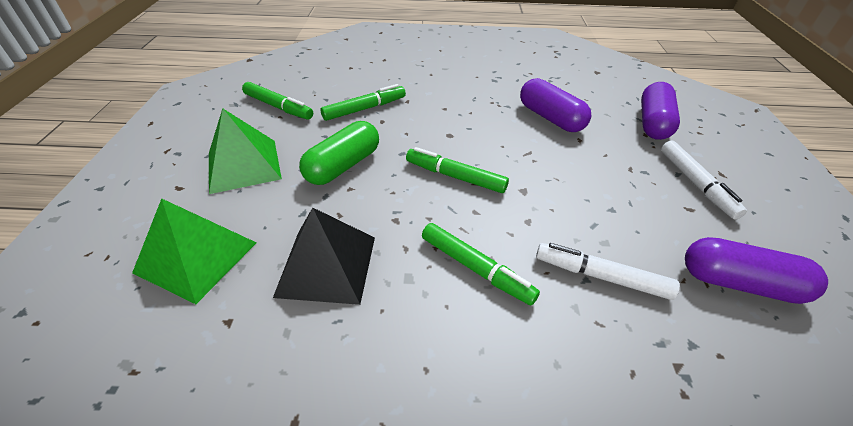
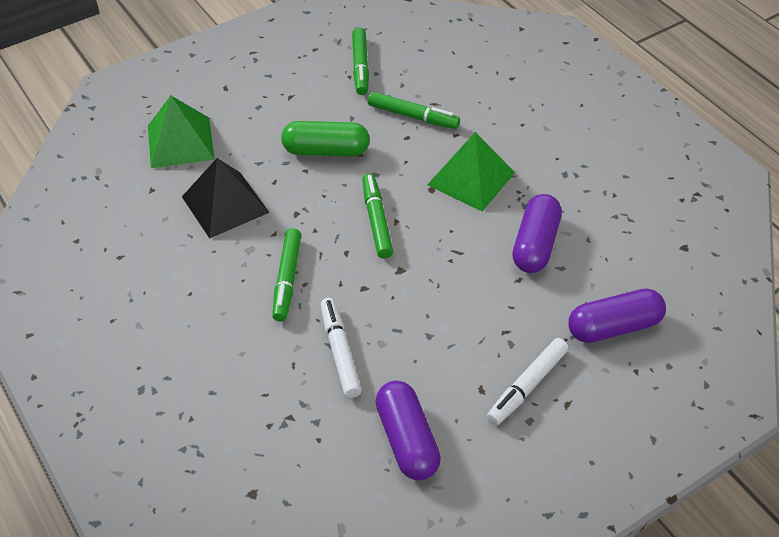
camera: 55 degrees right, 5 degrees up
(244, 165) = (275, 100): green pyramid -> green pyramid (471, 178)

